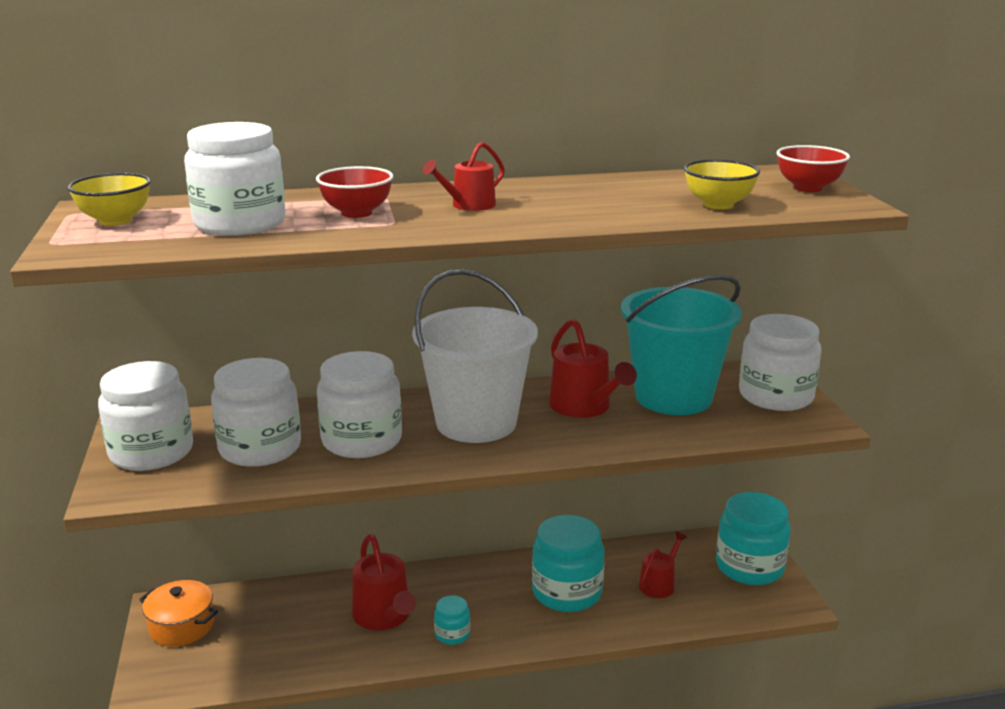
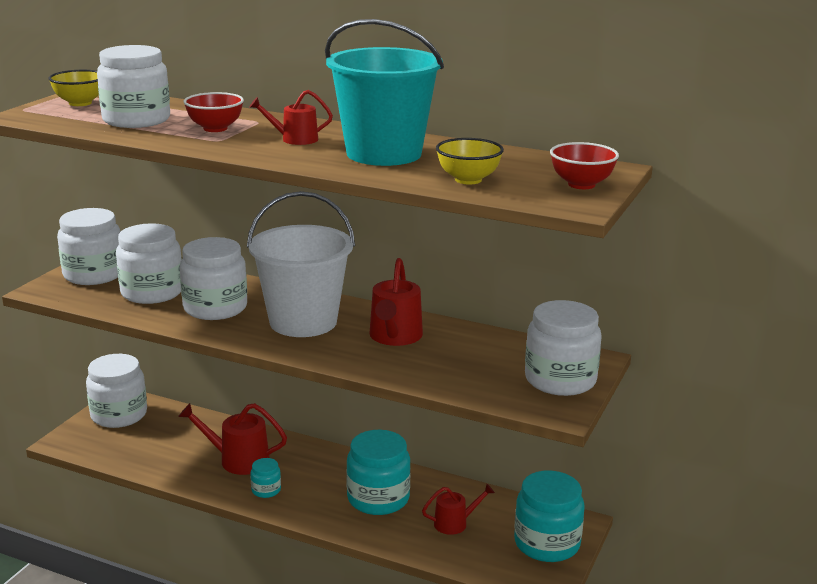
camera: 35 degrees right, 0 degrees up
(181, 626) = (119, 415): orange pot -> white jar
(384, 616) = (238, 460): red watering can -> red watering can turned 90 degrees clockwise
(673, 397) = (474, 352): turquoise bucket -> turquoise bucket (384, 154)

